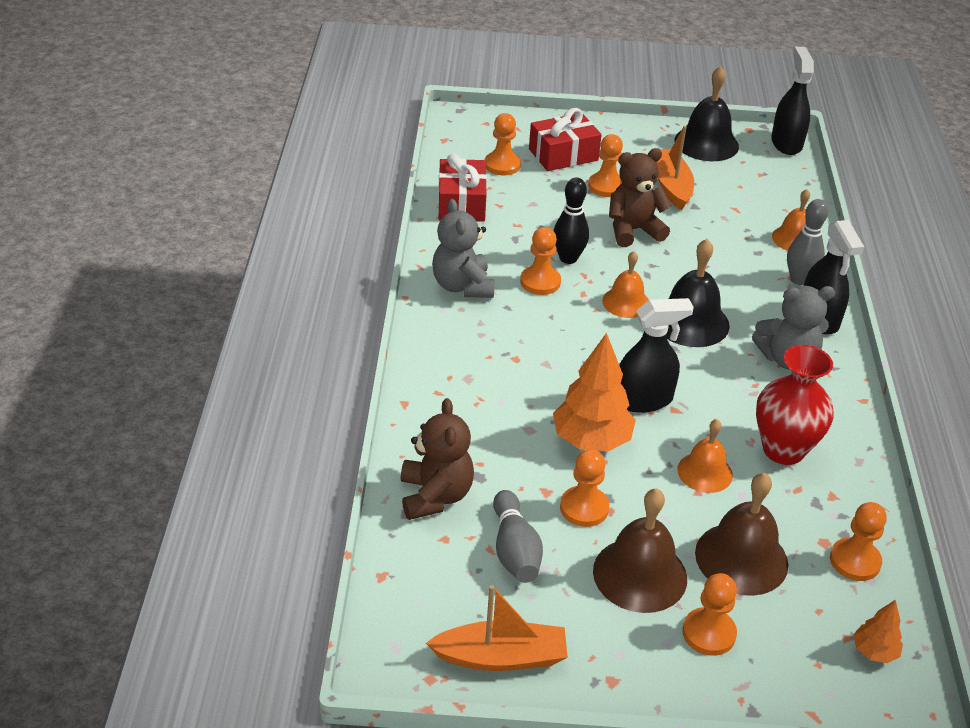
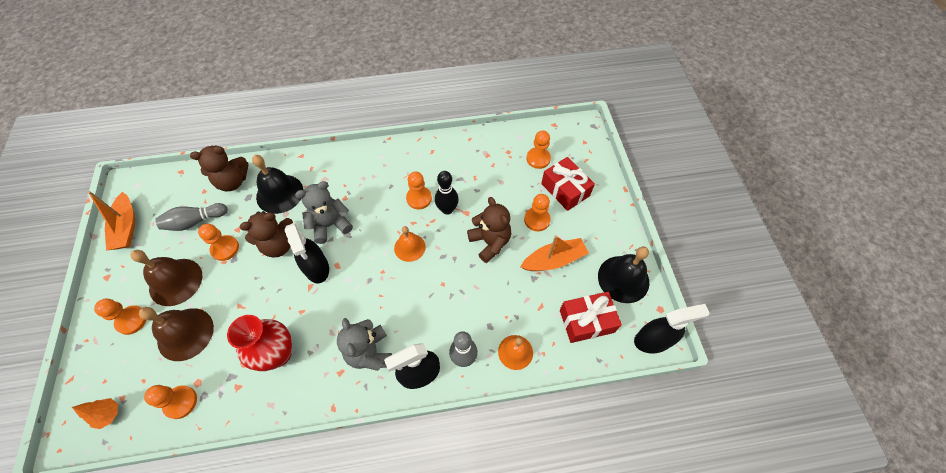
camera: 80 degrees right, 20 degrees up
(461, 203) = (487, 146): red gift -> red gift (586, 321)
(462, 286) = (405, 161): grey teddy bear -> grey teddy bear (330, 225)
(591, 440) = (279, 245): orange tree -> brown teddy bear
(690, 322) = (397, 287): black bell -> black bell (279, 193)
(705, 472) = (255, 308): orange bell -> none

